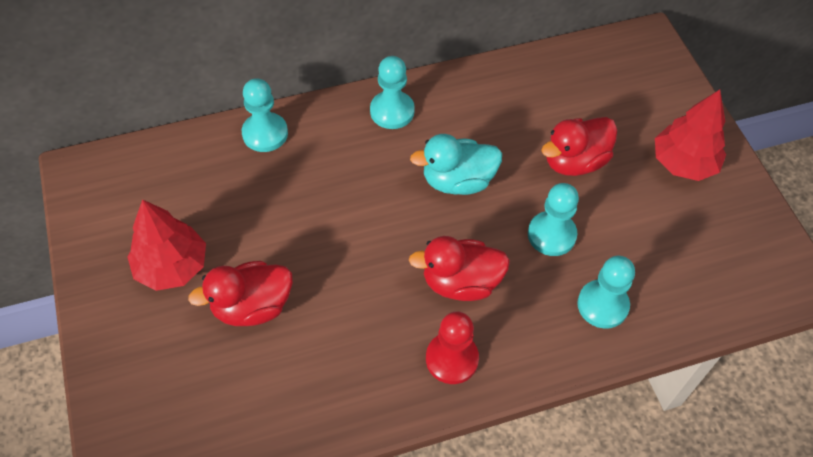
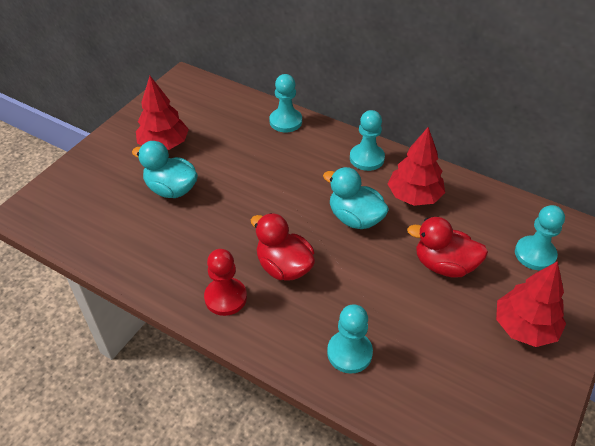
camera: 50 degrees right, 10 degrees down
(252, 307) = (171, 189): red duck -> turquoise duck
(477, 116) = (414, 196): none -> red tree
(551, 235) = (372, 289): turquoise pawn -> turquoise pawn (535, 254)

